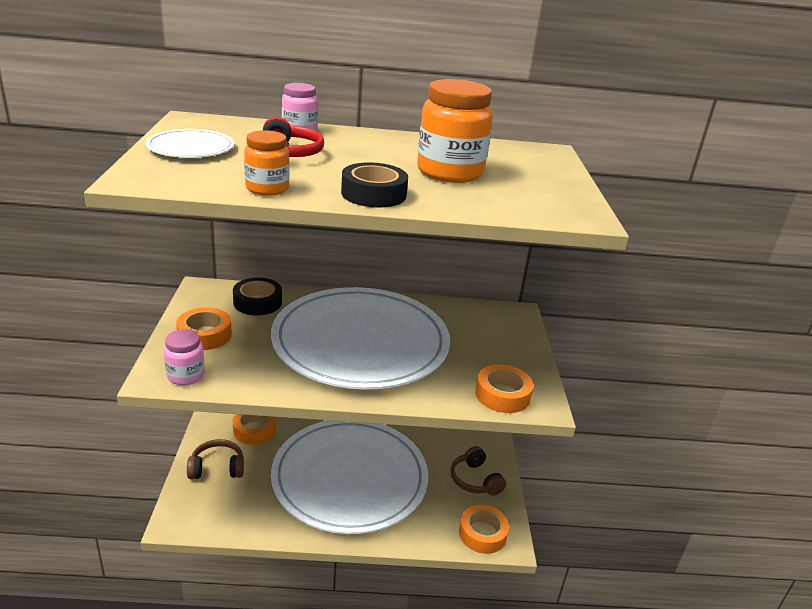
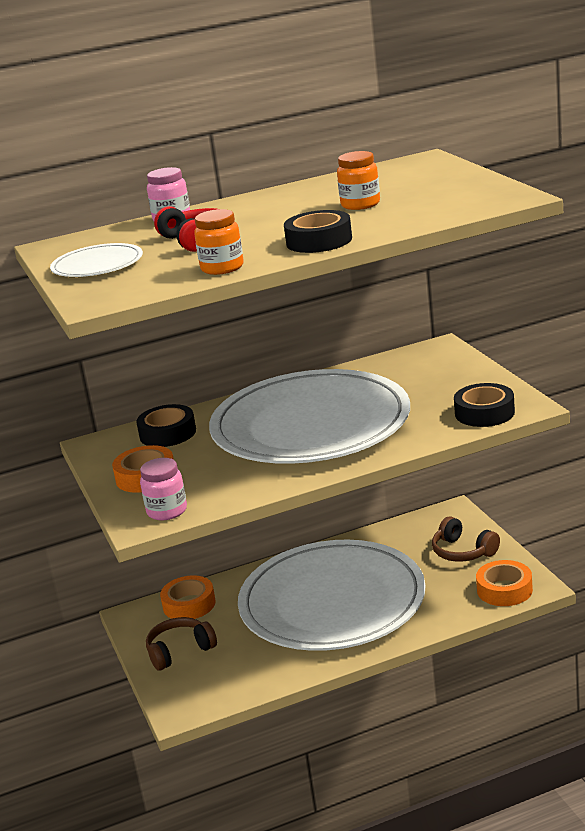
camera: 15 degrees left, 5 degrees down
(450, 172) = (360, 204): orange jar -> orange jar, size x0.57
(502, 395) = (484, 413): orange tape -> black tape

